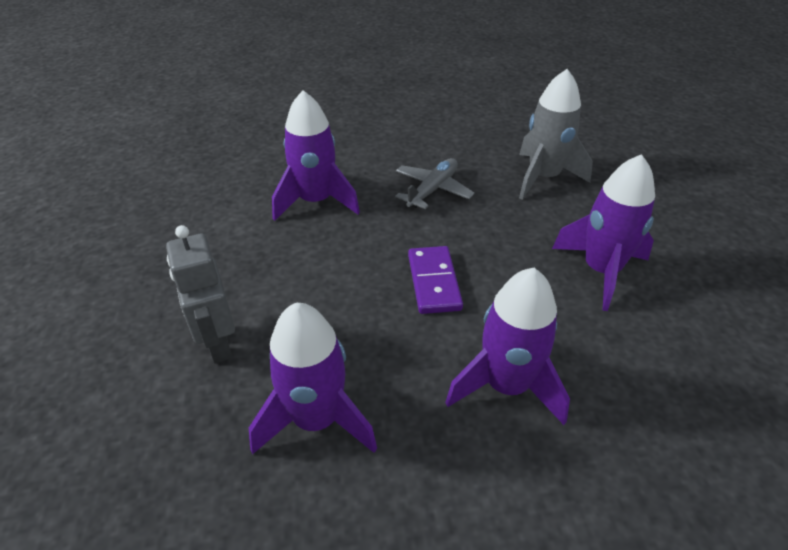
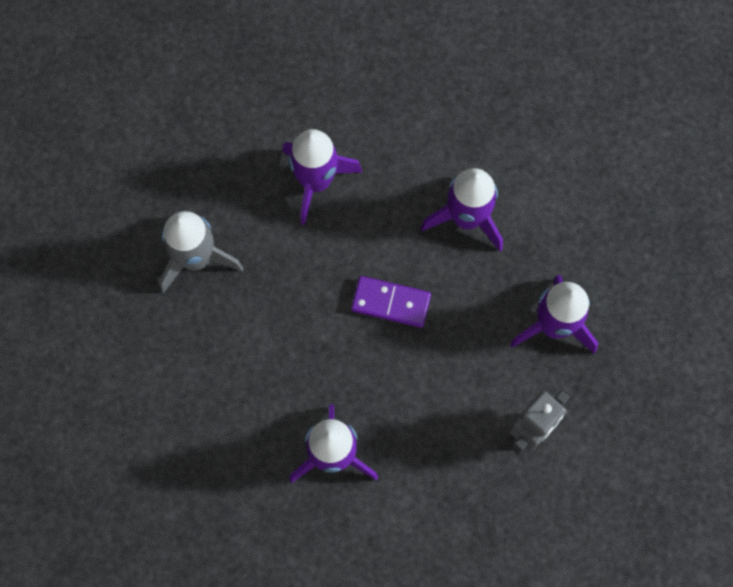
camera: 115 degrees left, 30 degrees up
(433, 190) = (264, 354): grey plane -> none
(433, 282) = (390, 303): purple domino -> purple domino turned 45 degrees clockwise

